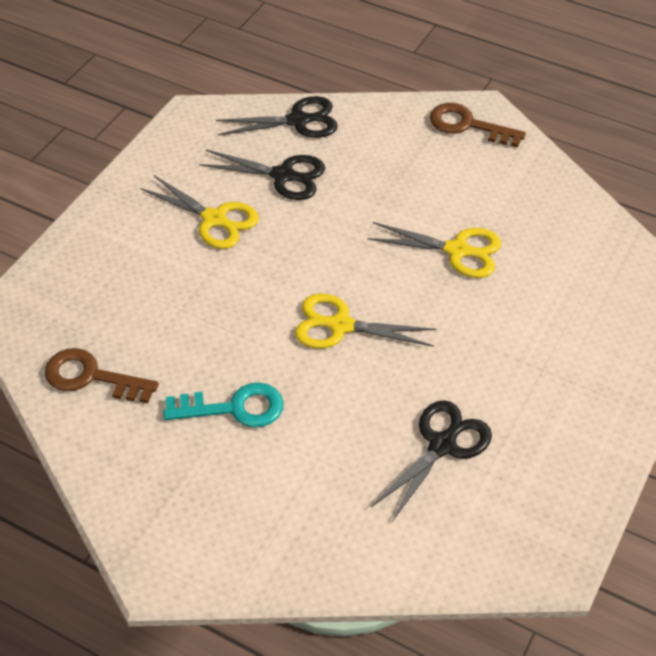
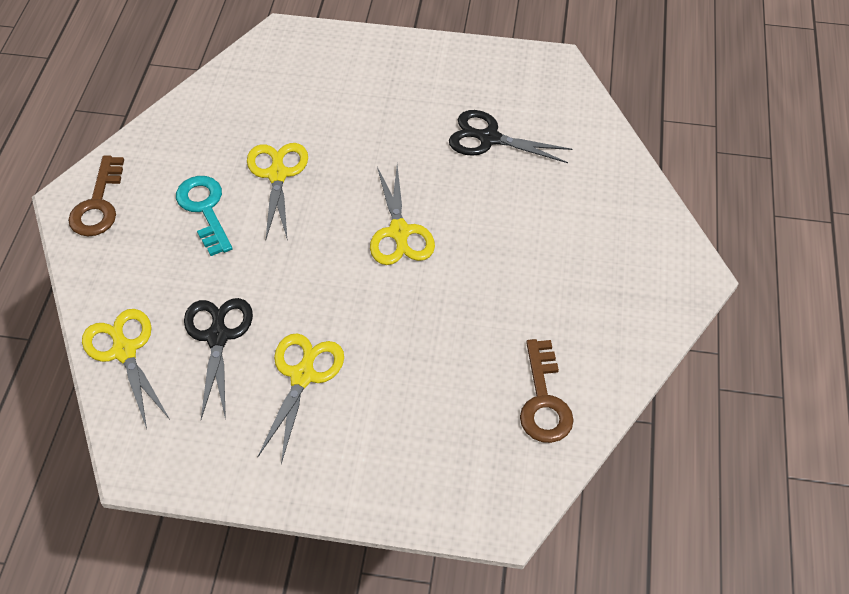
camera: 110 degrees left, 5 degrees up
(234, 408) = (522, 279): turquoise key -> turquoise key (205, 210)
(298, 120) = (124, 350): black scissors -> yellow scissors

